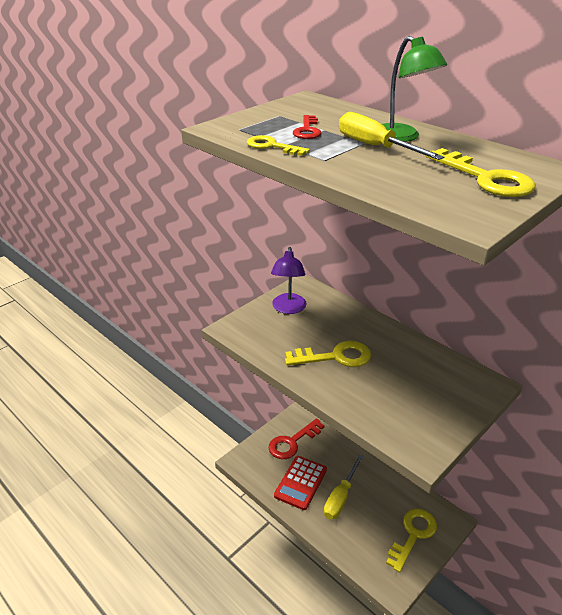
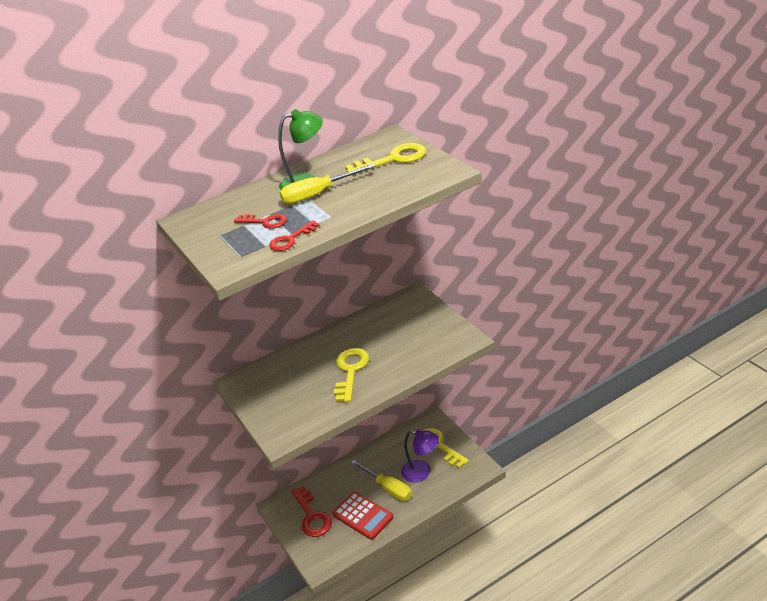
camera: 70 degrees left, 0 degrees up
(272, 146) = (291, 239): yellow key -> red key
(288, 308) = (269, 394): purple lamp -> purple lamp (422, 472)

